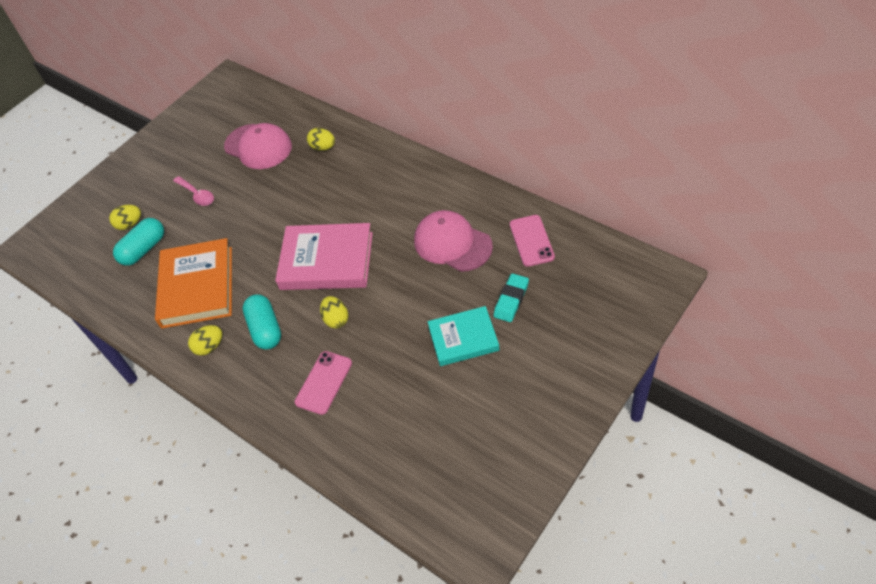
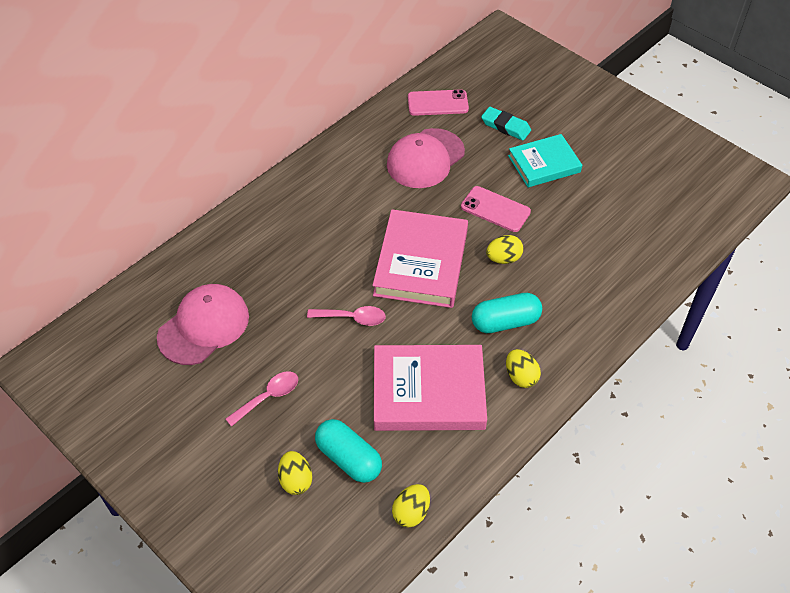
camera: 90 degrees left, 0 degrees up
(197, 287) = (428, 392): orange book -> pink book
(267, 227) = (352, 318): none -> pink spoon
(323, 147) = (236, 257): yellow egg -> yellow egg (411, 512)
(324, 382) = (581, 273): pink phone -> pink phone (495, 209)
(463, 338) = (544, 164): turquoise book -> turquoise book turned 75 degrees clockwise

